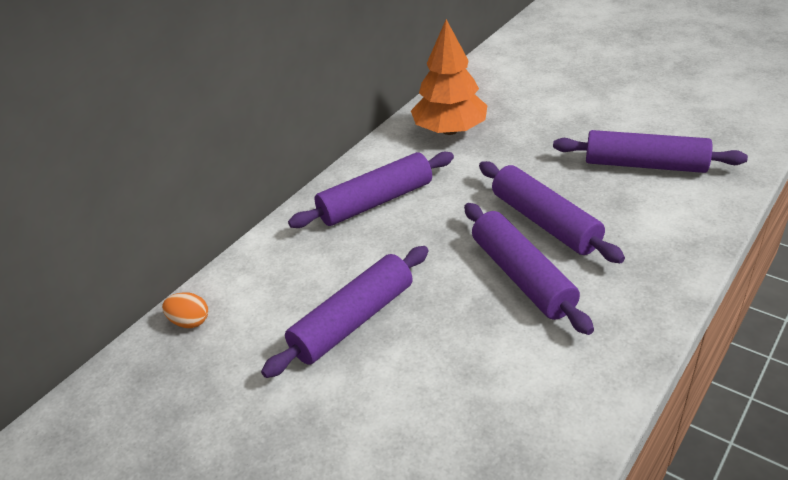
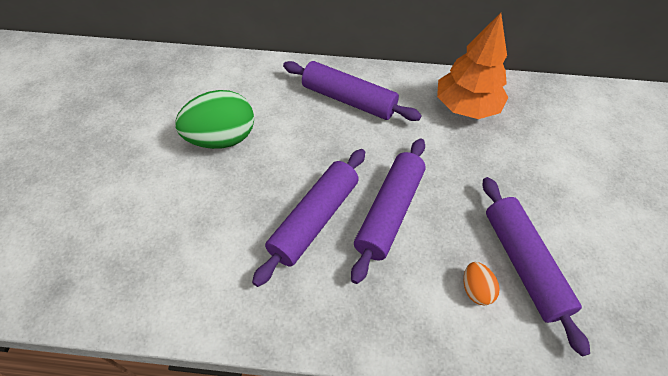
camera: 55 degrees right, 15 degrees up
(189, 322) = (187, 65): orange egg -> orange egg (475, 290)
(352, 320) = (222, 139): purple rolling pin -> green egg

